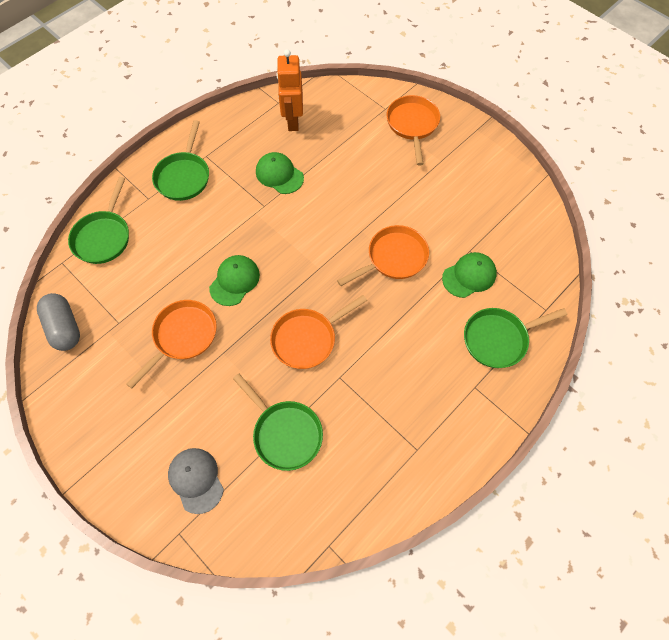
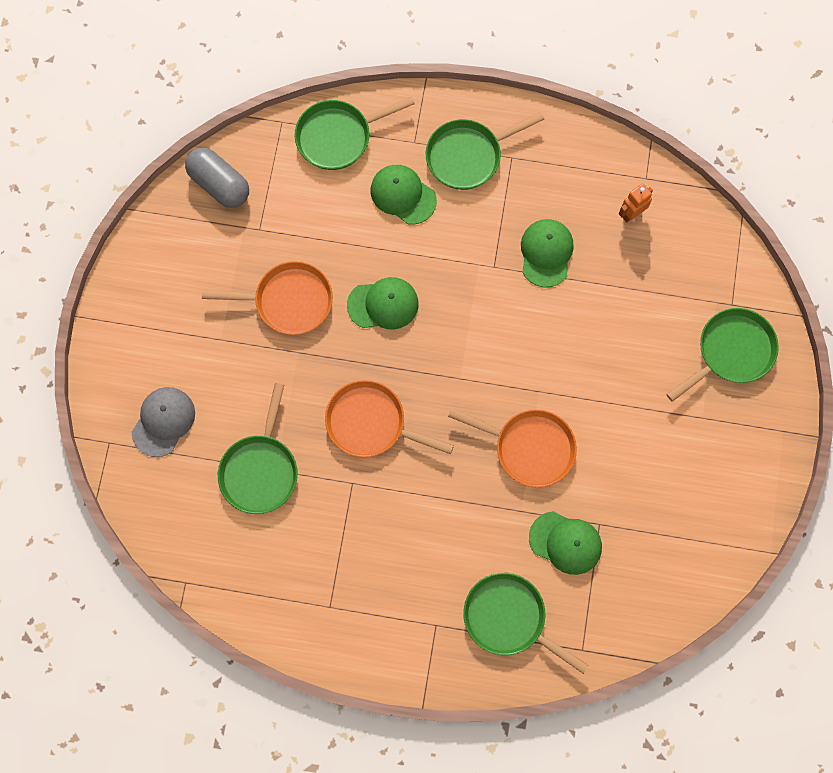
camera: 55 degrees right, 10 degrees up
(64, 327) = (219, 184): grey capsule -> grey capsule turned 75 degrees counterclockwise
(175, 225) = (403, 195): none -> green cap
(292, 121) = (631, 213): orange robot -> orange robot, size x0.55
(412, 125) = (731, 352): orange pan -> green pan

